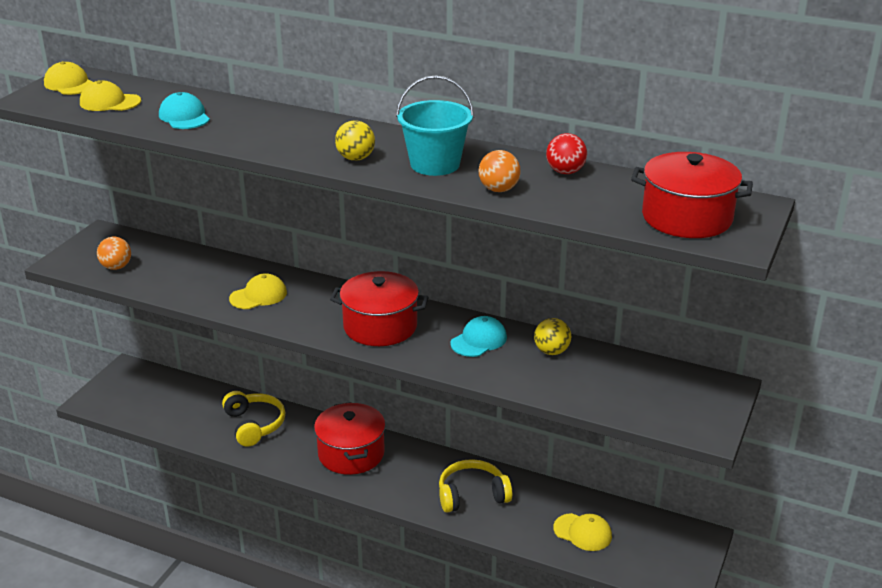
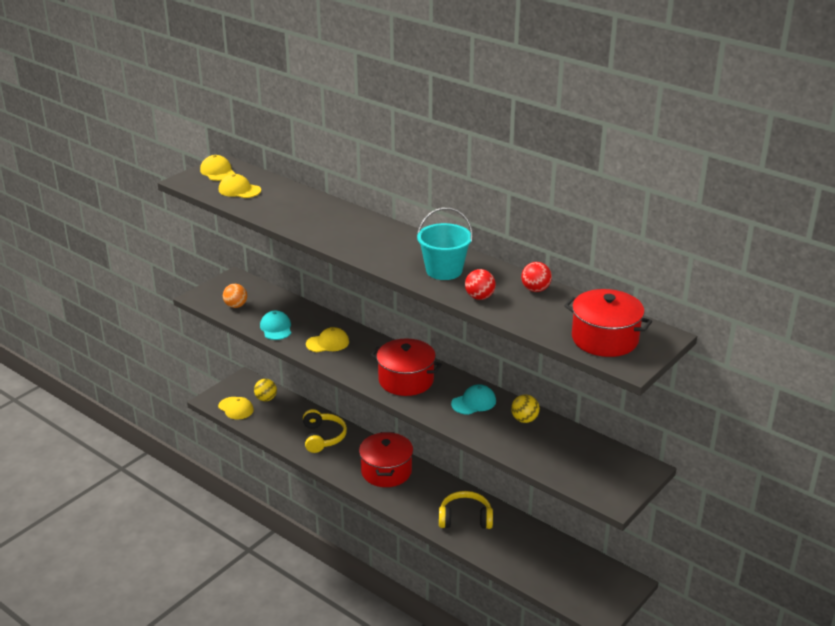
camera: 15 degrees right, 0 degrees up
(184, 117) = (285, 208): turquoise cap -> turquoise cap (276, 328)
(355, 158) = (390, 258): yellow ball -> yellow ball (266, 399)
(498, 189) = (479, 297): orange ball -> red ball
(582, 532) = (538, 562): yellow cap -> yellow cap (236, 408)

